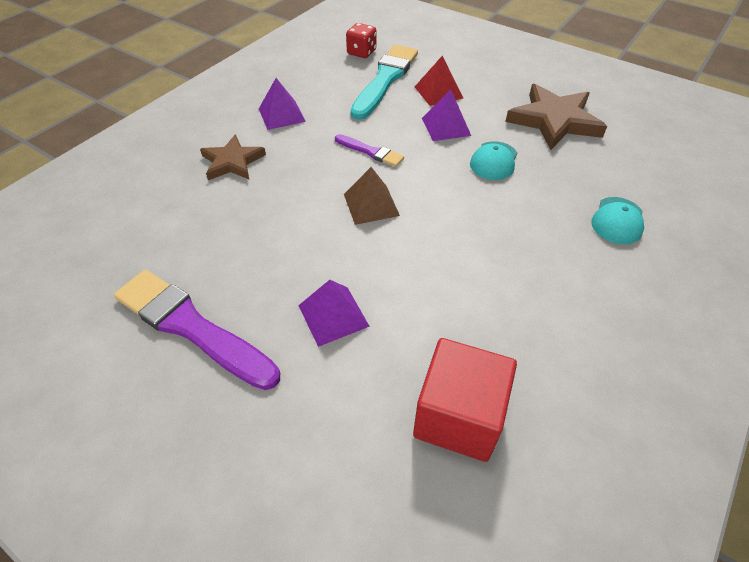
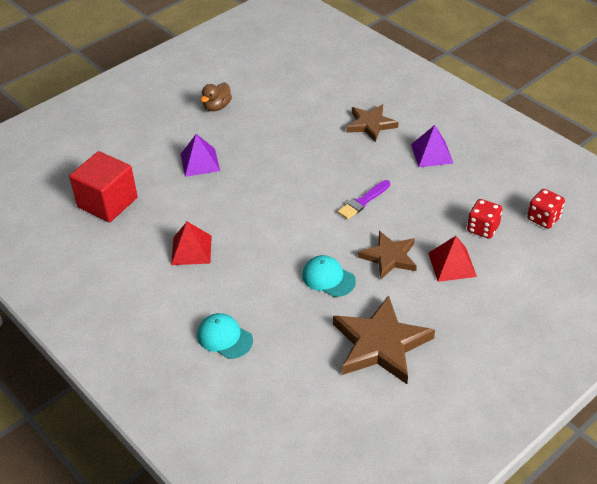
camera: 105 degrees right, 5 degrees down
(191, 327) = (217, 107): purple brush -> brown duck
(371, 204) = (296, 192): brown pyramid -> none
(385, 80) = (483, 228): turquoise brush -> red dice
(446, 126) = (389, 257): purple pyramid -> brown star
(508, 281) = (191, 250): none -> red pyramid

